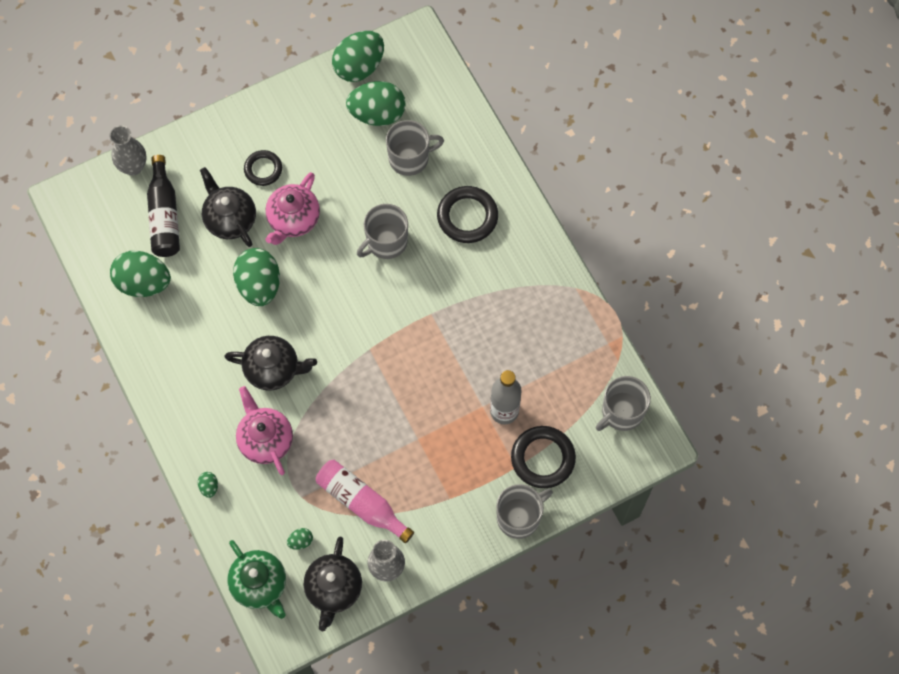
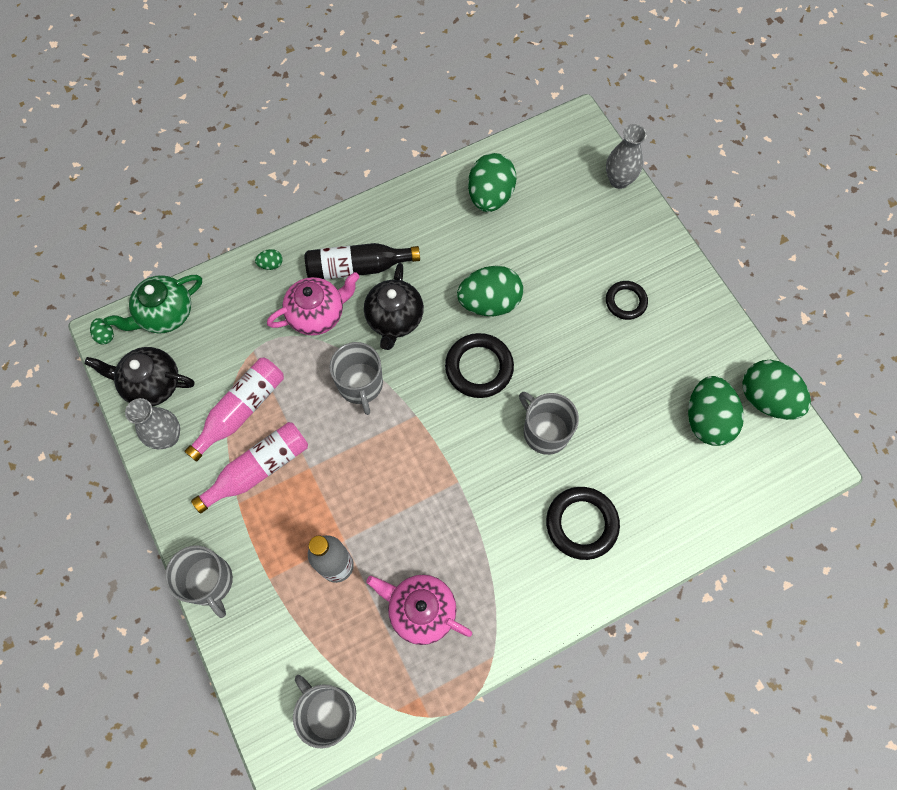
camera: 90 degrees right, 0 degrees up
(164, 215) = (565, 211): black bottle -> black bottle (358, 267)
(230, 219) = (565, 272): black teapot -> none
(293, 219) = (568, 333): pink teapot -> pink teapot (421, 610)
(300, 541) = (206, 351): green egg -> green egg (105, 335)
(410, 158) = (653, 457): grey mug -> grey mug (360, 385)
(418, 483) = (258, 469): none -> pink bottle
(543, 458) = (277, 611): black ring -> black ring (479, 367)

